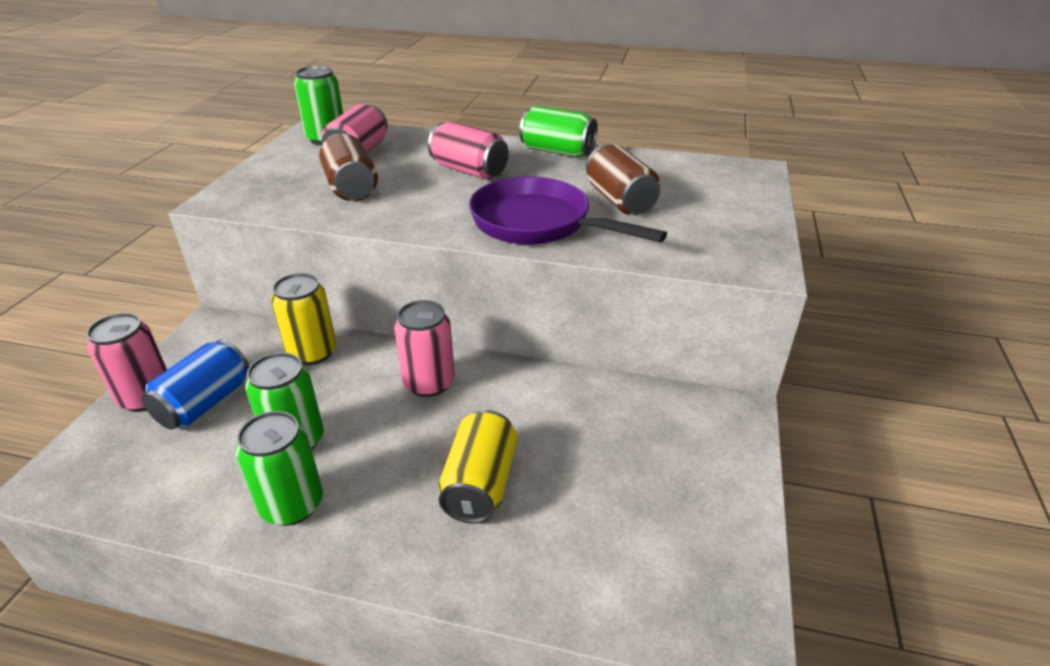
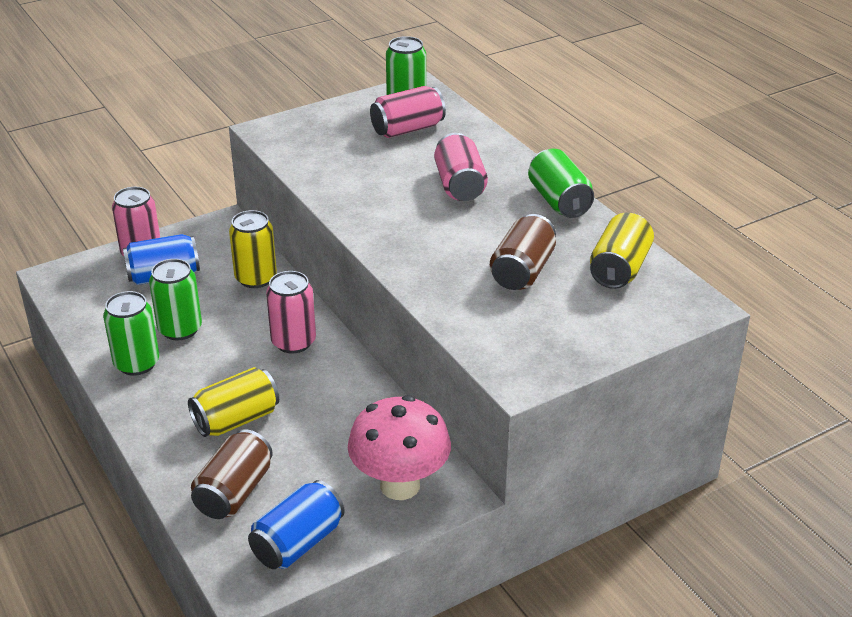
camera: 45 degrees right, 0 degrees up
(351, 188) = (357, 160): brown can -> brown can (234, 492)
(538, 224) = (429, 257): purple pan -> none
(673, 171) = (619, 269): none -> yellow can
(695, 436) = (400, 485): none -> pink mushroom
(708, 552) = (298, 543): none -> blue can

